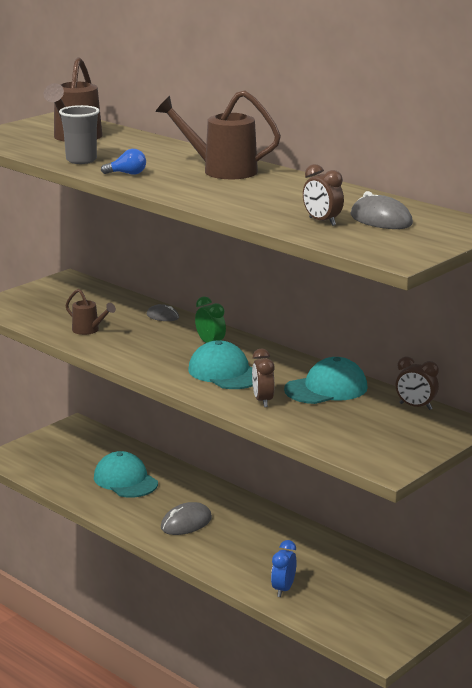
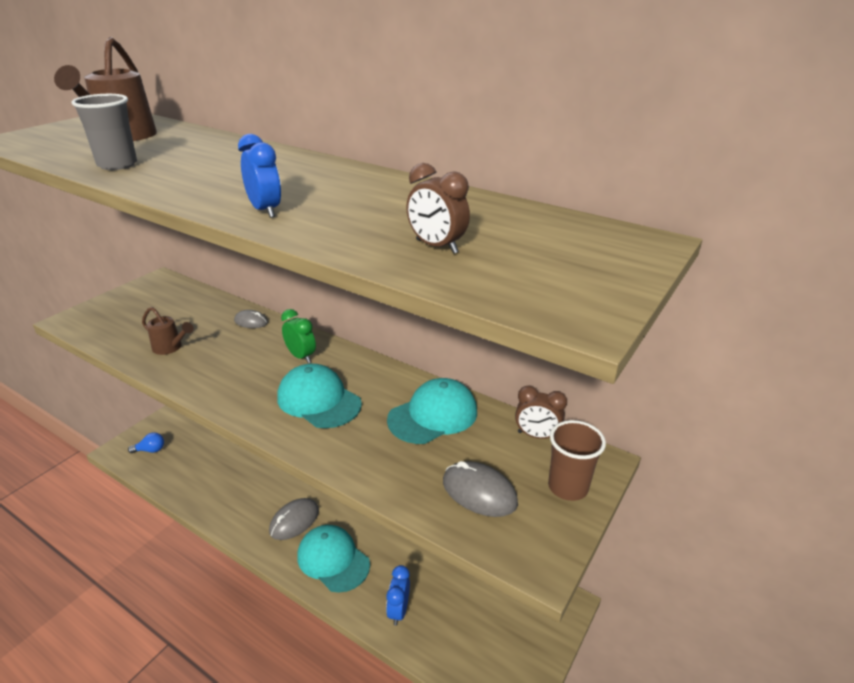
camera: 10 degrees left, 10 degrees up
(125, 480) = (235, 468): turquoise cap -> turquoise cap (333, 560)
(127, 174) = (170, 181): blue light bulb -> blue light bulb (150, 450)
(202, 196) = (265, 210): none -> blue clock
(222, 170) = (292, 171): brown watering can -> none
(263, 401) = (365, 444): brown clock -> none
(381, 220) = (515, 238): grey mouse -> grey mouse (479, 492)
(429, 435) = (568, 487): none -> brown cup

